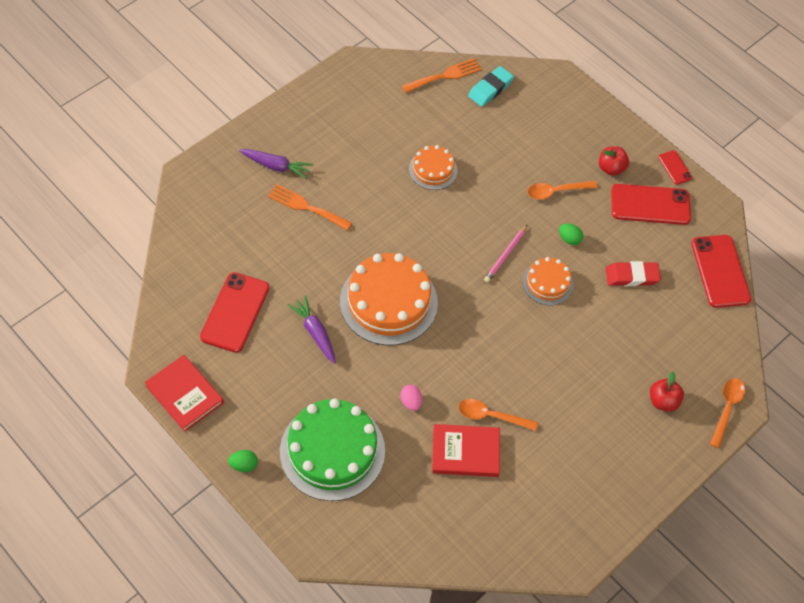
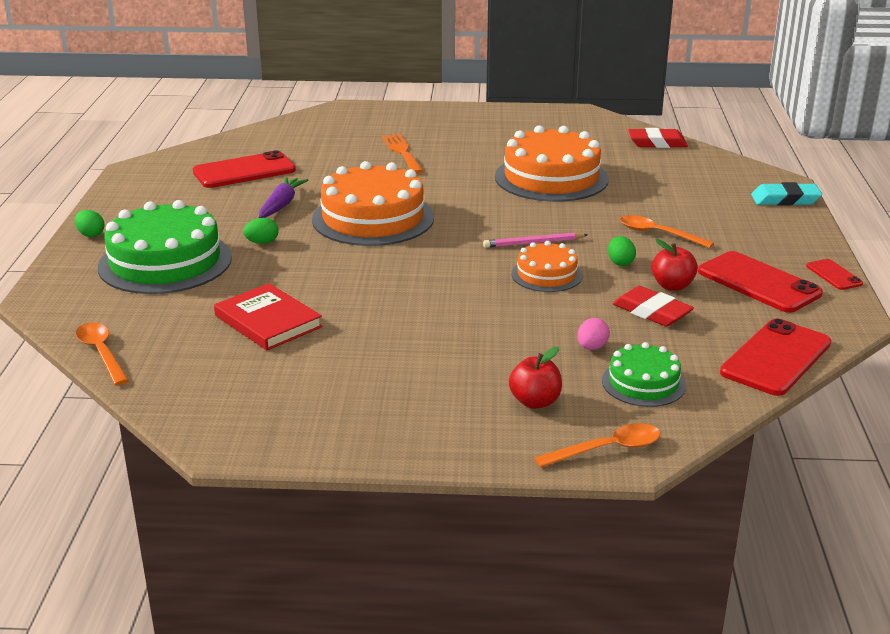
camera: 50 degrees right, 30 degrees down
(184, 394) = (128, 187): red book -> none
(276, 166) = (417, 128): purple carrot -> none
(360, 382) = (262, 243): none -> green egg
(411, 402) = (281, 272): pink egg -> pink egg (592, 347)
(433, 170) = (551, 178): orange cake -> orange cake, size x1.88
(445, 75) = (657, 143): orange fork -> red eraser
(490, 89) = (691, 163): turquoise eraser -> turquoise eraser (785, 200)
(491, 416) = (334, 315): orange spoon -> orange spoon (101, 353)
(611, 168) = (749, 246): red apple -> red apple (672, 286)
(675, 167) = (834, 275): red phone -> red phone turned 45 degrees counterclockwise
(689, 343) = (643, 383): none -> green cake

